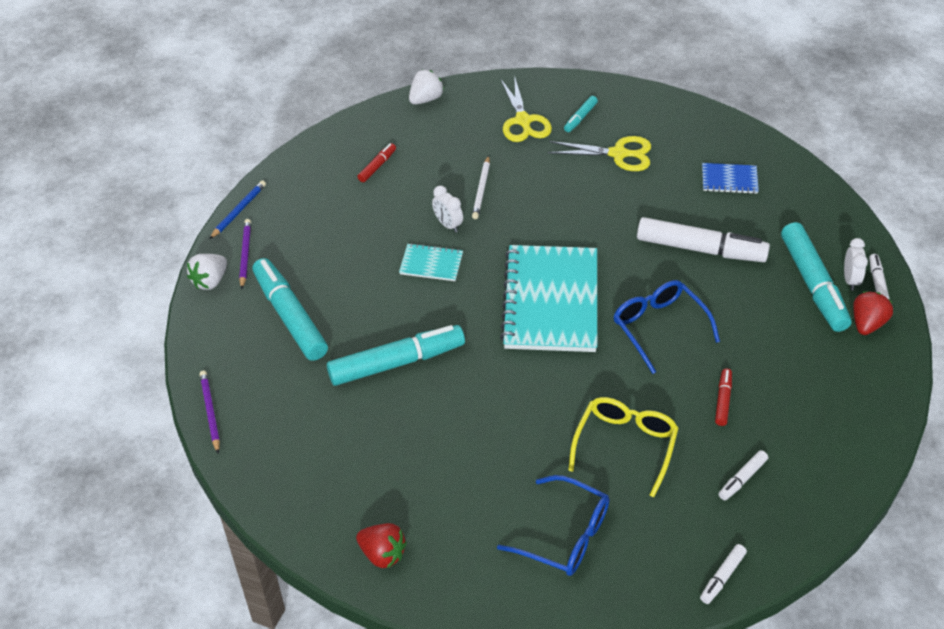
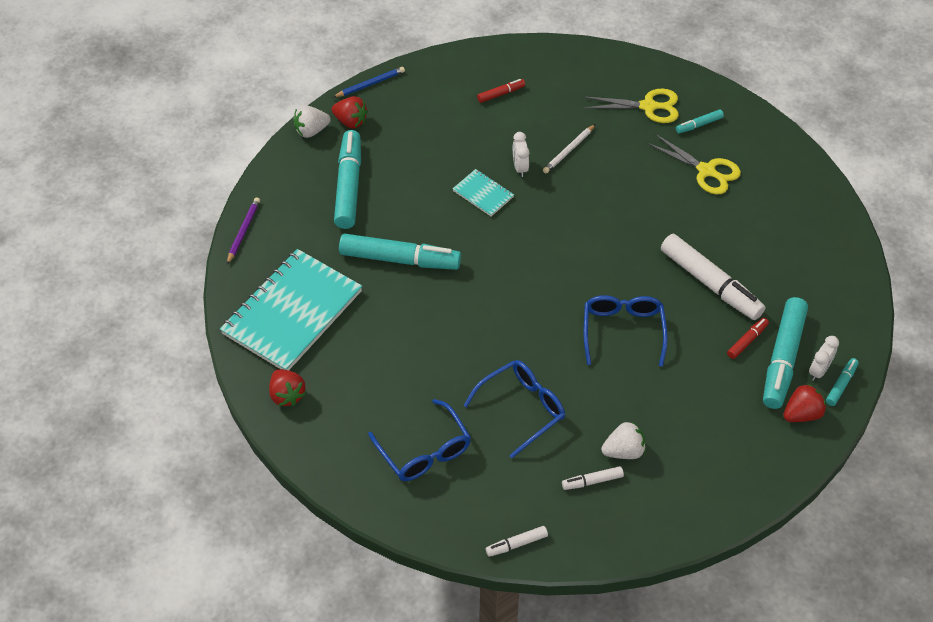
camera: 30 degrees right, 5 degrees up
(245, 254) = (350, 121): purple pencil -> red strawberry
(426, 99) = (582, 53): white strawberry -> white strawberry (623, 451)
(523, 121) = (648, 106): yellow scissors -> yellow scissors turned 105 degrees counterclockwise
(551, 301) = (553, 268): turquoise notebook -> turquoise notebook (292, 312)
(625, 446) = (521, 409): yellow glasses -> blue glasses
(723, 400) = (627, 414): red marker -> red marker (747, 341)
(729, 180) = (784, 236): blue notebook -> none
(877, 282) = (841, 384): white marker -> turquoise marker

